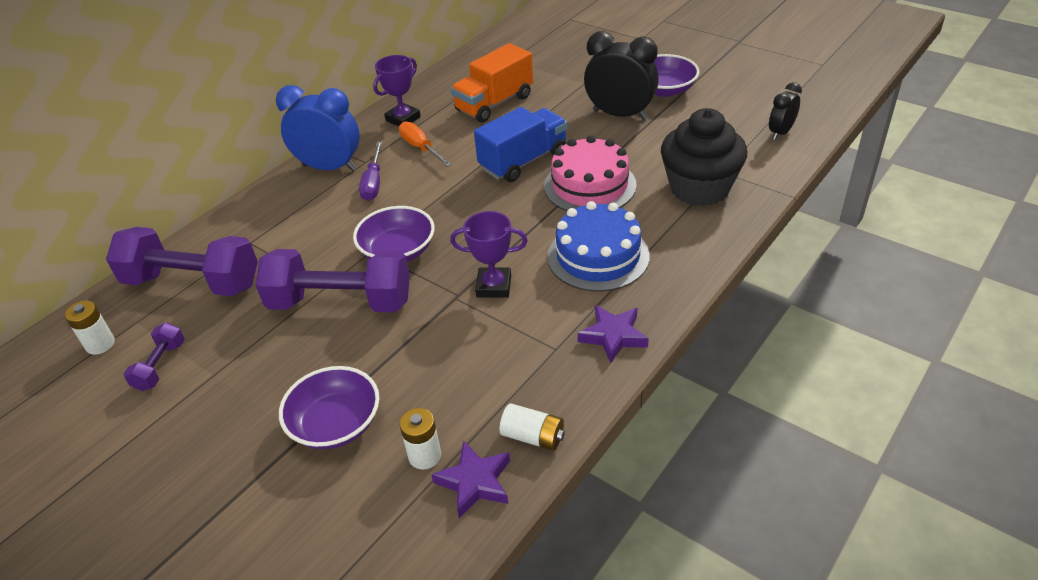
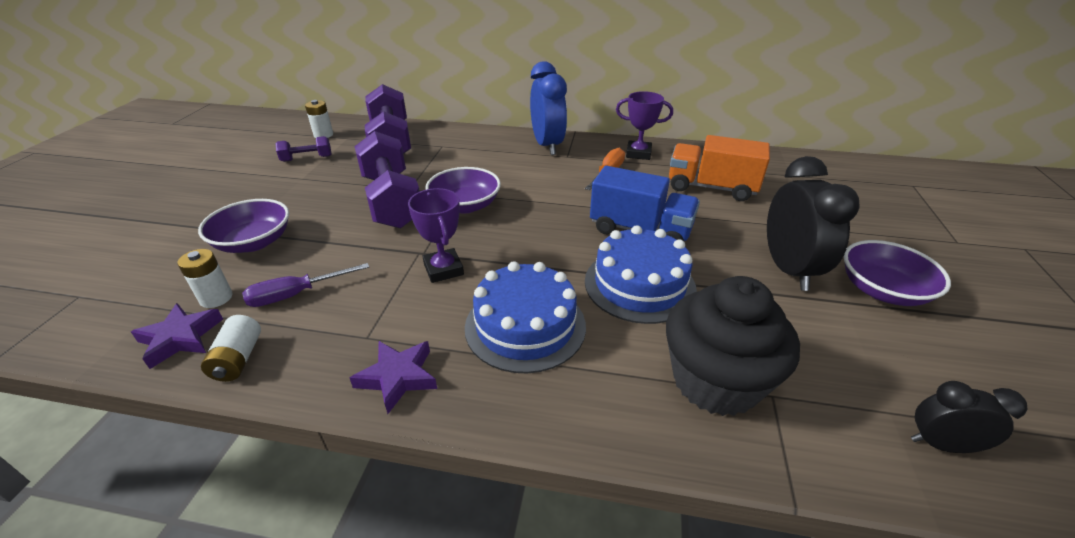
camera: 60 degrees right, 5 degrees down
(373, 183) = (543, 168): purple screwdriver -> purple screwdriver (296, 294)
(590, 185) = (639, 284): pink cake -> blue cake

